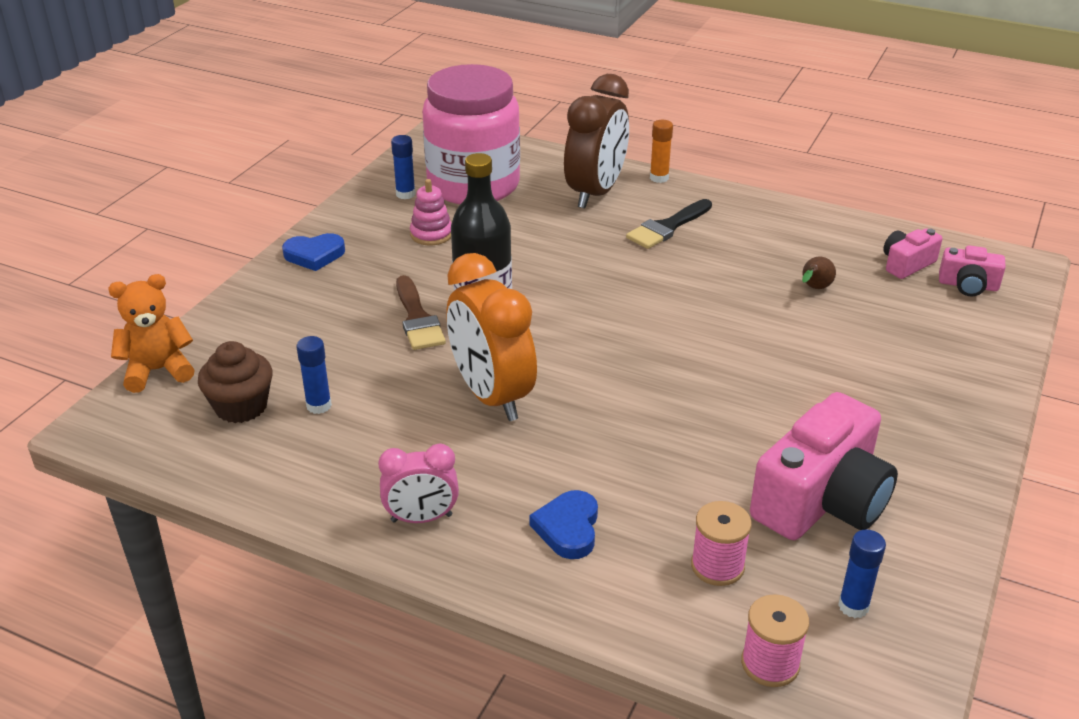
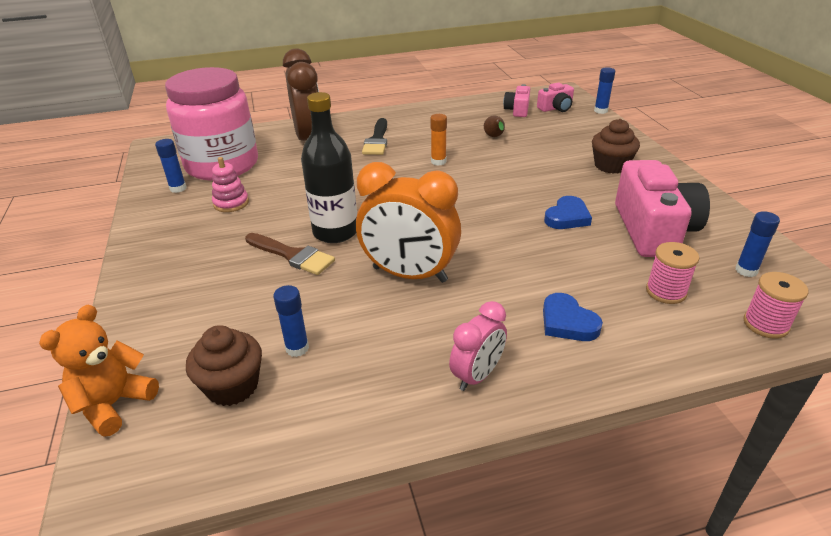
camera: 40 degrees left, 0 degrees up
(314, 255) = (154, 253): blue heart -> blue heart (567, 217)
(659, 178) = (336, 119): orange glue stick -> orange glue stick (438, 162)
(906, 399) = (611, 166): none -> brown cupcake
(1030, 319) = (600, 111): none -> blue glue stick

